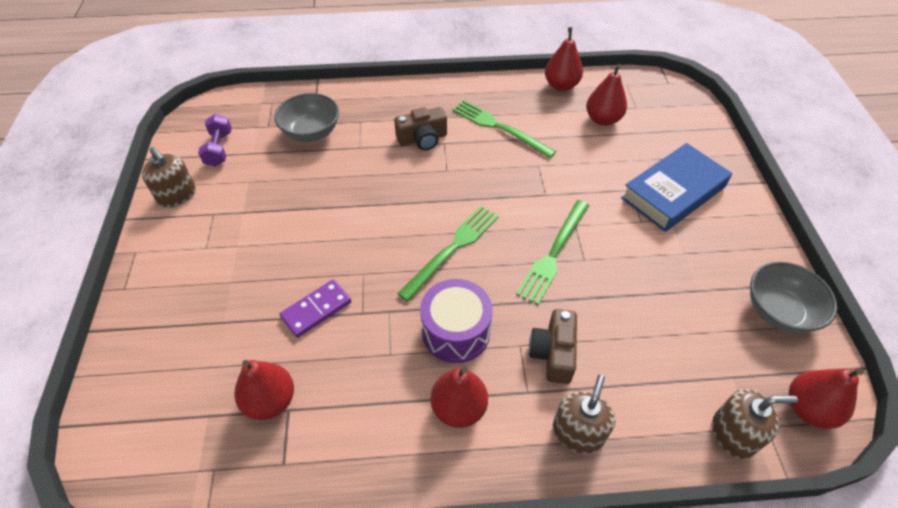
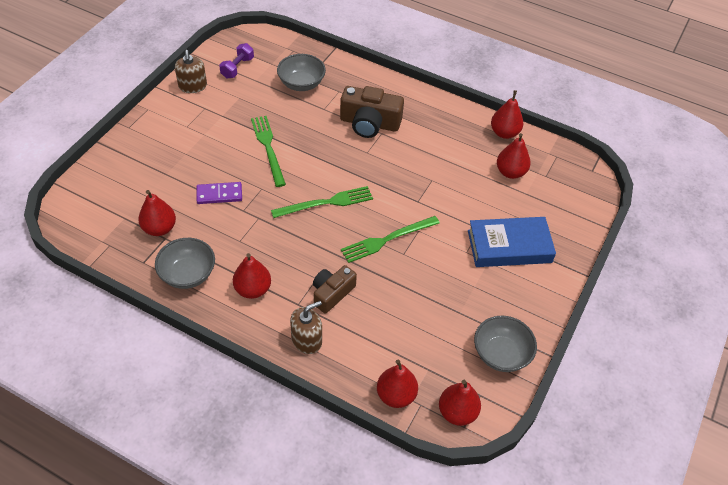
camera: 30 degrees right, 0 degrees up
(359, 441) = (188, 274): none -> grey bowl
(422, 139) = (369, 123): brown camera -> brown camera, size x1.53
(456, 332) = (286, 250): purple drum -> none
(499, 127) = (429, 141): green fork -> green fork (268, 148)
(733, 434) = (396, 395): brown soap dispenser -> red pear

